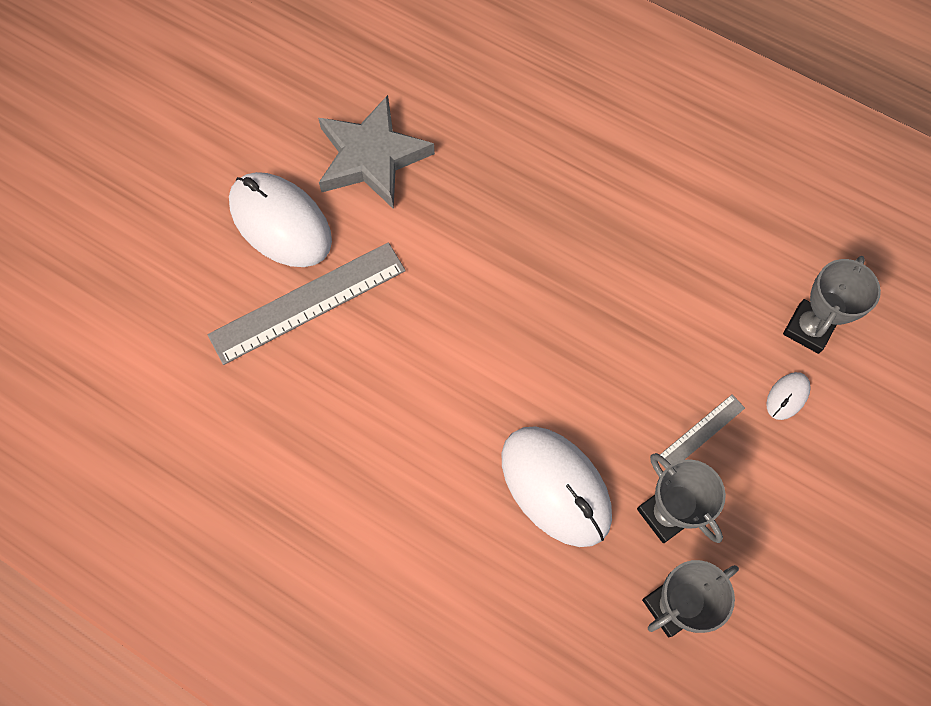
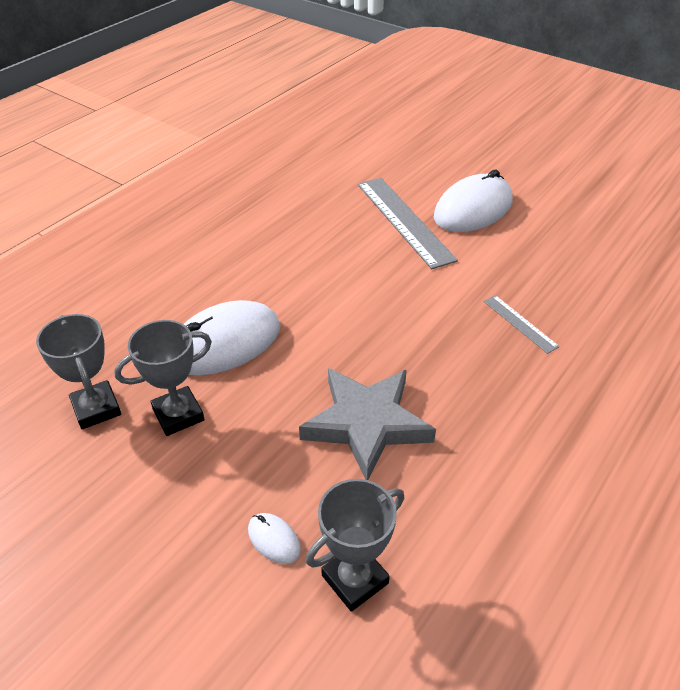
camera: 95 degrees right, 25 degrees down
(371, 157) = (540, 255): grey star -> grey star (366, 424)
(700, 433) = (249, 453): grey ruler -> grey ruler (520, 323)
(808, 328) = (355, 579): grey trophy -> grey trophy turned 75 degrees counterclockwise

